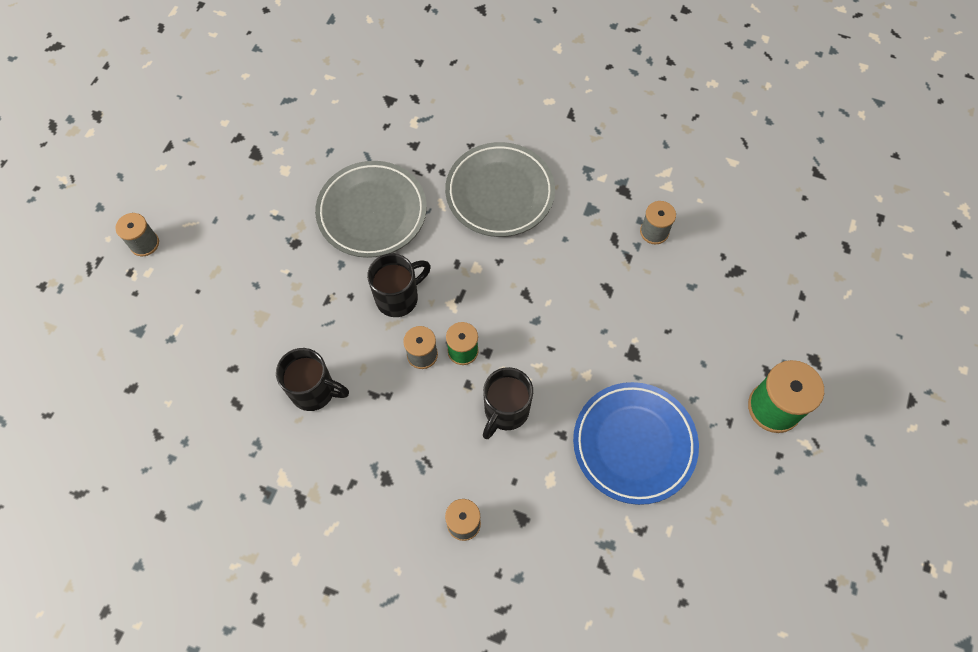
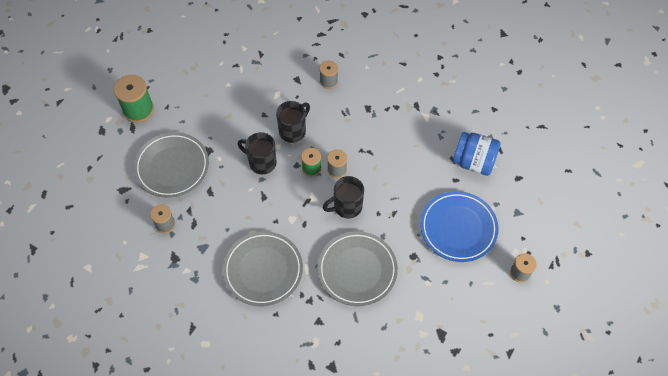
camera: 170 degrees left, 5 degrees down
(202, 404) = (473, 162): none -> blue jar
(314, 391) = (405, 159): black mug -> black mug (261, 162)
(634, 444) = (225, 104): blue plate -> blue plate (458, 228)
(678, 317) = (172, 167): none -> grey plate

